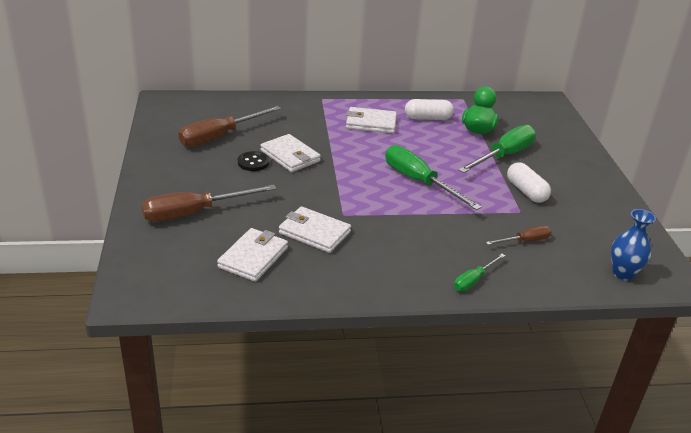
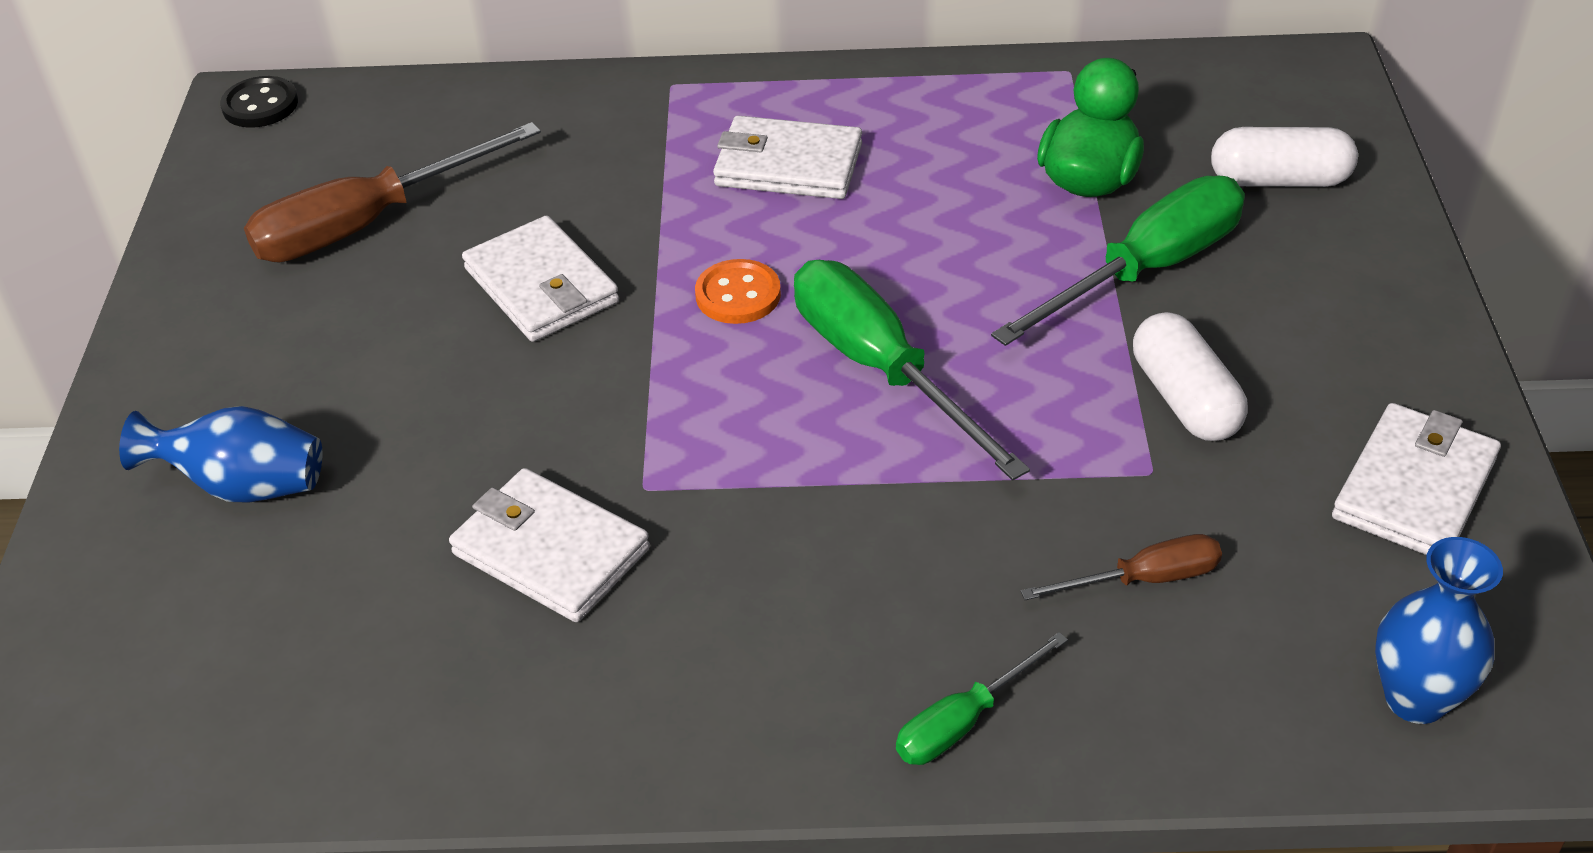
camera: 10 degrees right, 10 degrees up
(194, 213) = (244, 486): brown screwdriver -> blue vase
(253, 162) = (437, 310): black button -> black button (260, 105)
(253, 257) = (367, 638): white wallet -> white wallet (1414, 488)
(362, 160) = (738, 295): none -> orange button
(428, 118) = (953, 143): white capsule -> white capsule (1279, 180)

